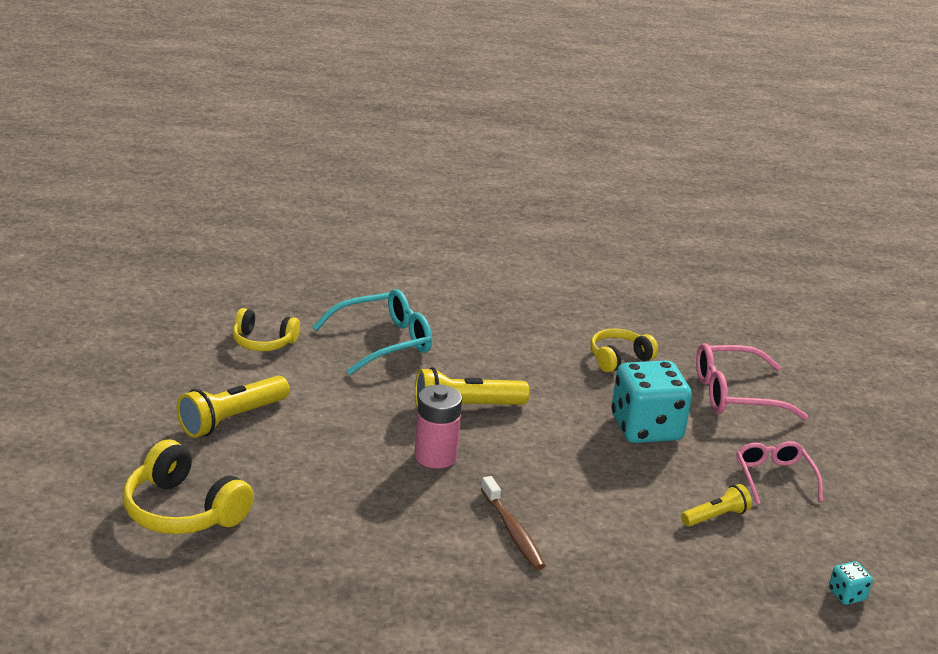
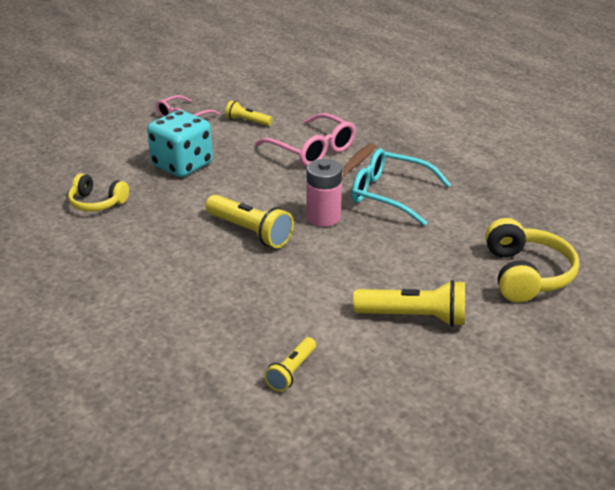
camera: 125 degrees left, 5 degrees up
(263, 342) = (291, 372): yellow headphones -> yellow flashlight
(382, 342) = (206, 310): turquoise glasses -> turquoise glasses (391, 195)
(736, 394) = (96, 151): pink glasses -> pink glasses (312, 149)
(847, 595) = (263, 80): turquoise dice -> none

